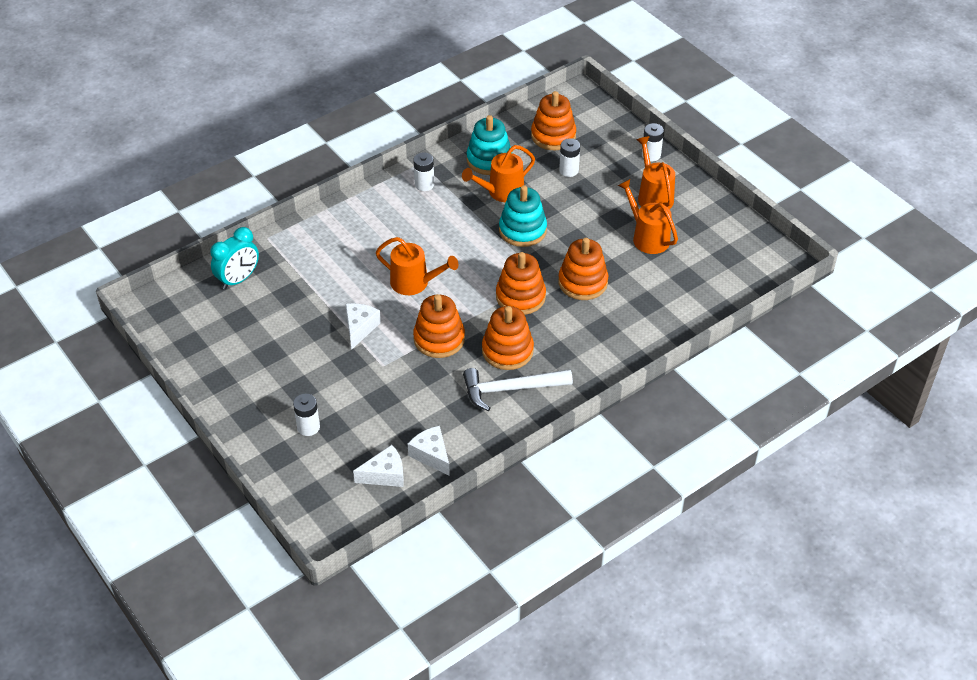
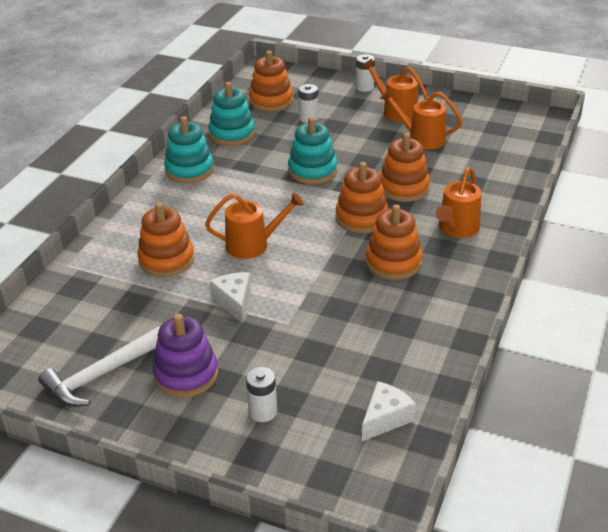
camera: 30 degrees left, 10 degrees down
(238, 279) = (65, 311): turquoise clock -> none
(281, 372) = (186, 374): none -> purple stacking toy
(424, 184) = (189, 170): white battery -> turquoise stacking toy
(431, 455) = (413, 379): white cheese -> none
(439, 339) = (321, 279): orange stacking toy -> orange stacking toy (166, 260)
(501, 192) = (266, 151): orange watering can -> orange watering can (457, 229)
(511, 389) = (429, 291): white hammer -> white hammer (102, 375)

